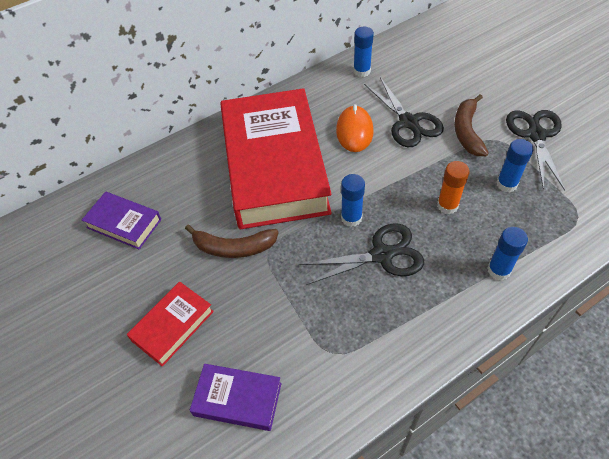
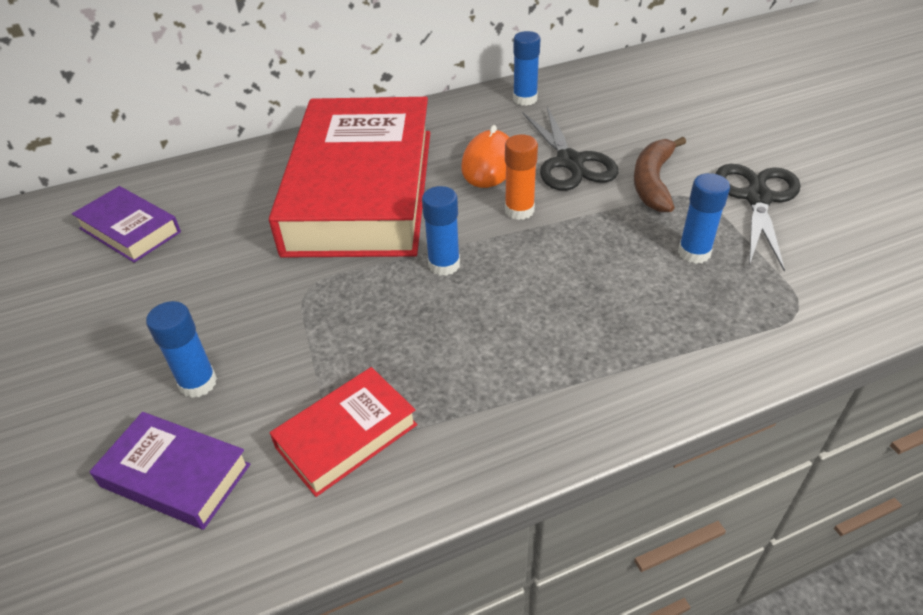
camera: 10 degrees right, 10 degrees down
(173, 326) = (131, 362): red book -> red book (347, 436)
(233, 247) = (261, 278): brown banana -> none
(381, 255) = (471, 317): black scissors -> none
(447, 205) = (593, 268): orange glue stick -> orange glue stick (519, 210)
(498, 270) = (647, 363): blue glue stick -> blue glue stick (198, 383)

